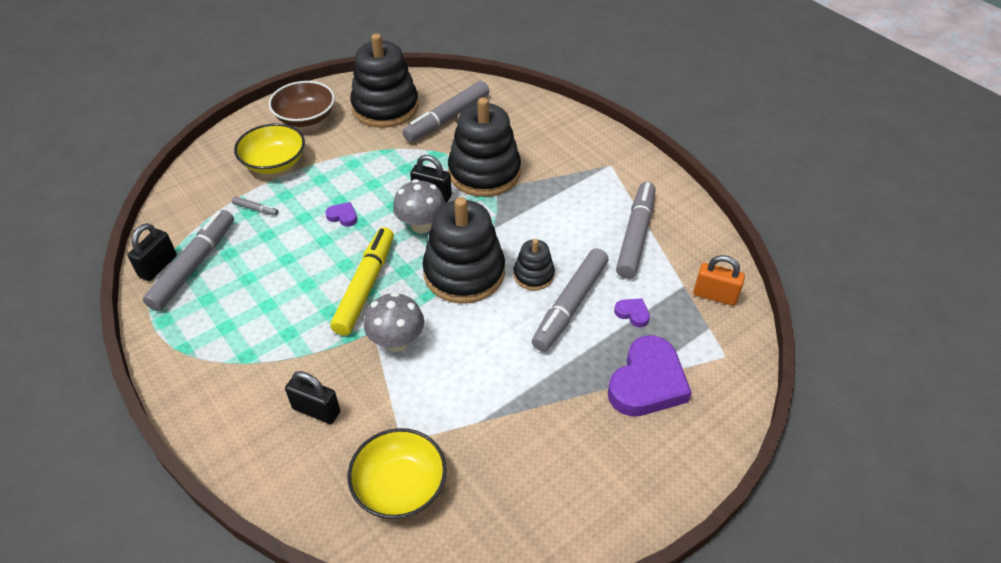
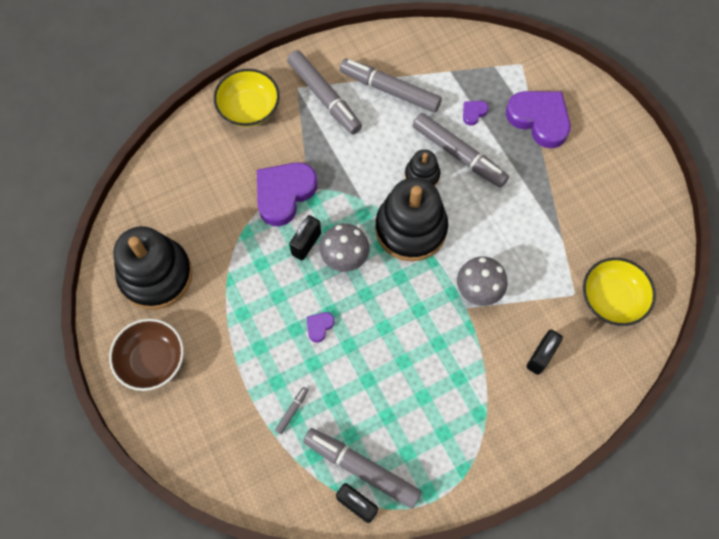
camera: 80 degrees left, 20 degrees up
(274, 163) = (223, 393): yellow bowl -> yellow bowl (249, 108)
(365, 286) = (413, 311): yellow marker -> none
(447, 118) = (191, 216): grey marker -> grey marker (324, 97)
(484, 173) = (284, 194): black stacking toy -> purple heart
(715, 295) = (463, 53): orange padlock -> none

